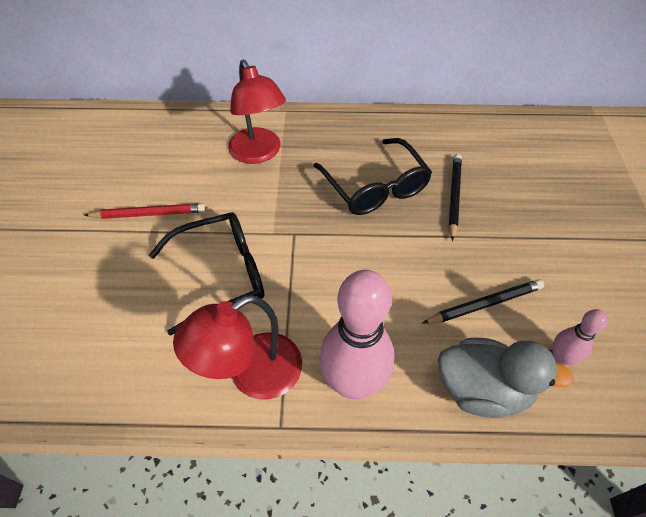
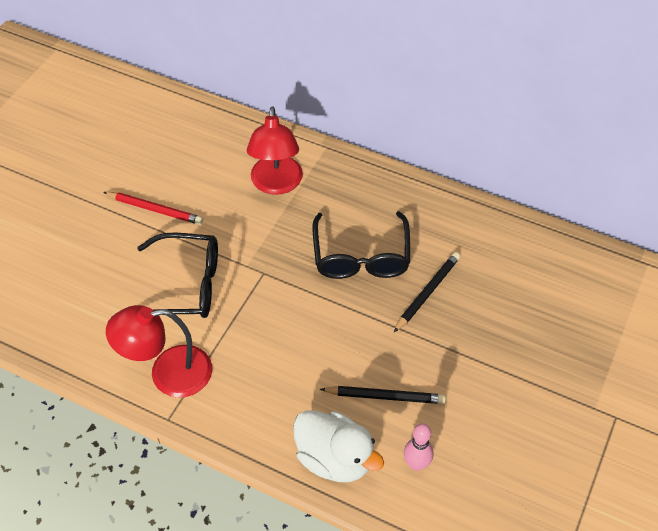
camera: 25 degrees right, 0 degrees up
(353, 383) = (239, 411): pink bowling pin -> none
(482, 389) = (334, 459): grey duck -> white duck

